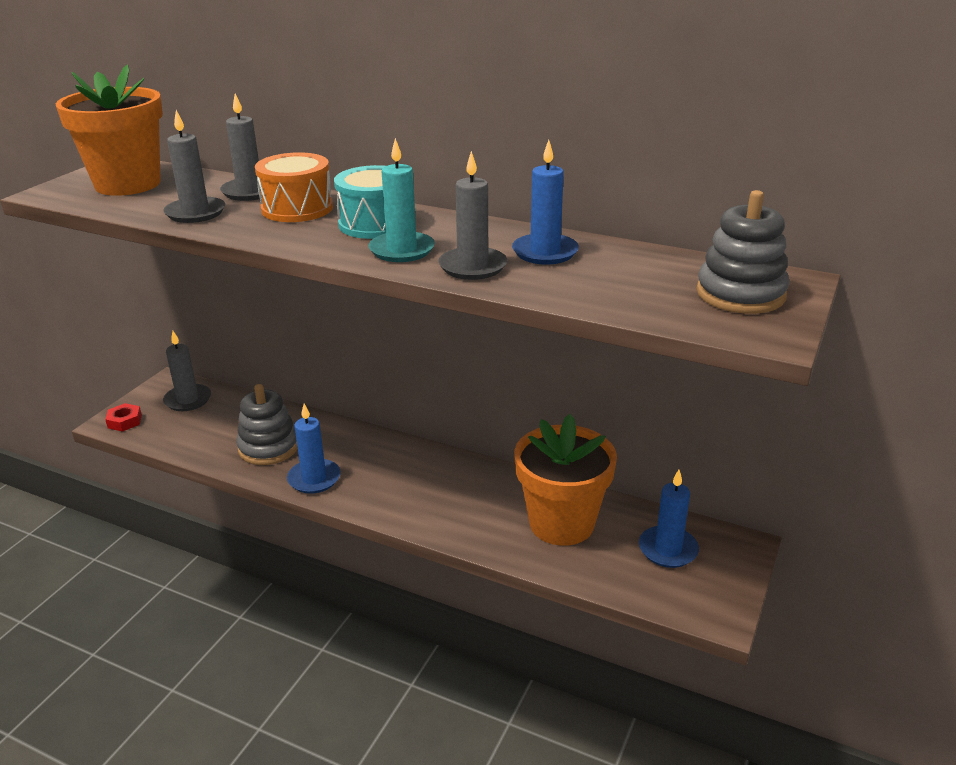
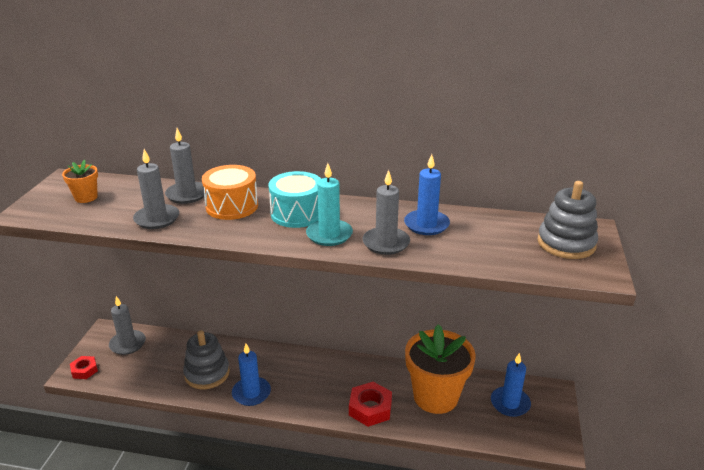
camera: 15 degrees left, 0 degrees up
(128, 184) = (86, 197): orange flower pot -> orange flower pot, size x0.45
(463, 522) = (370, 408): none -> red nut

